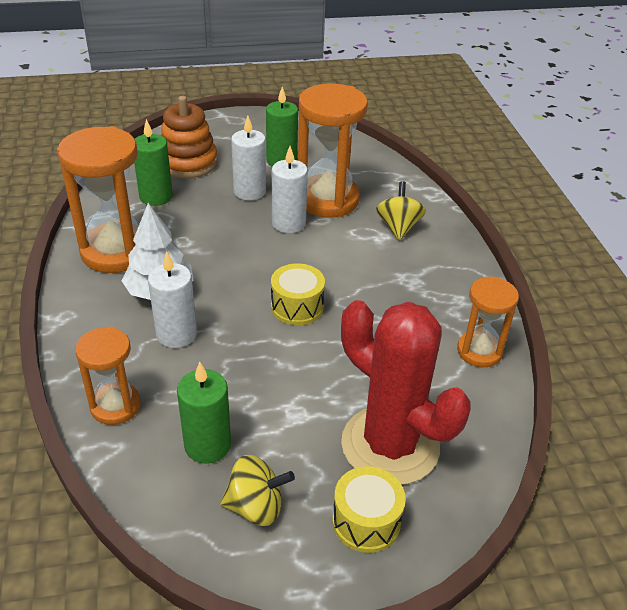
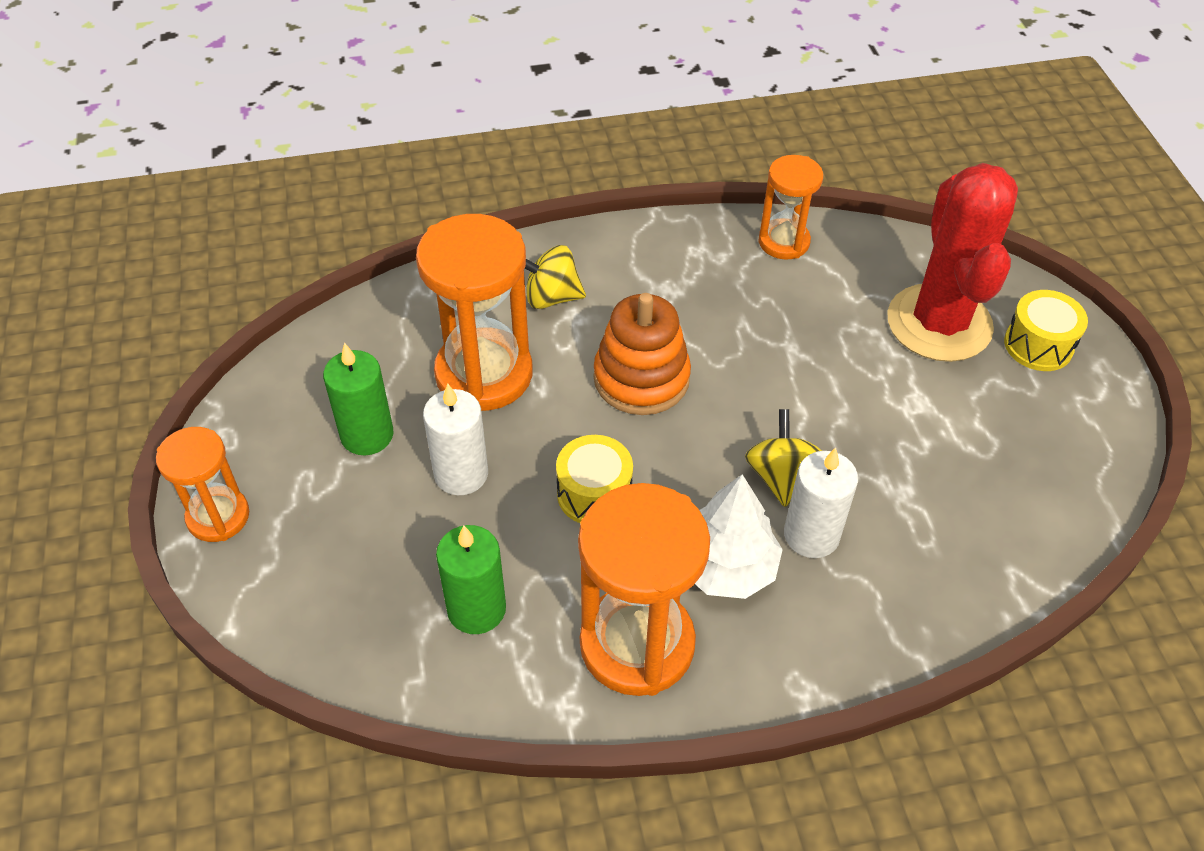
camera: 90 degrees left, 10 degrees up
(115, 406) = (953, 585): orange hourglass -> orange hourglass (218, 516)
(188, 163) = (365, 573): orange stacking toy -> orange stacking toy (641, 378)
(207, 445) = (985, 482): green candle -> none
(256, 507) = (1051, 432): yellow spinning top -> yellow spinning top (780, 476)
(288, 223) = (548, 420): white candle -> none
(297, 307) = (734, 405): yellow drum -> yellow drum (594, 494)
(390, 445) = (939, 323): red cactus -> red cactus turned 45 degrees counterclockwise

